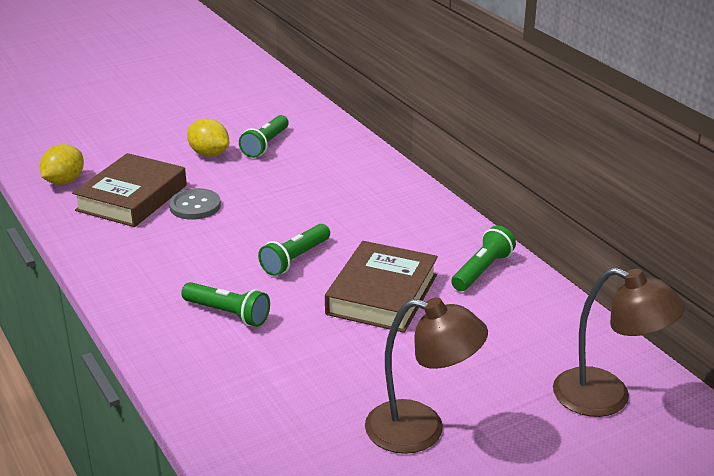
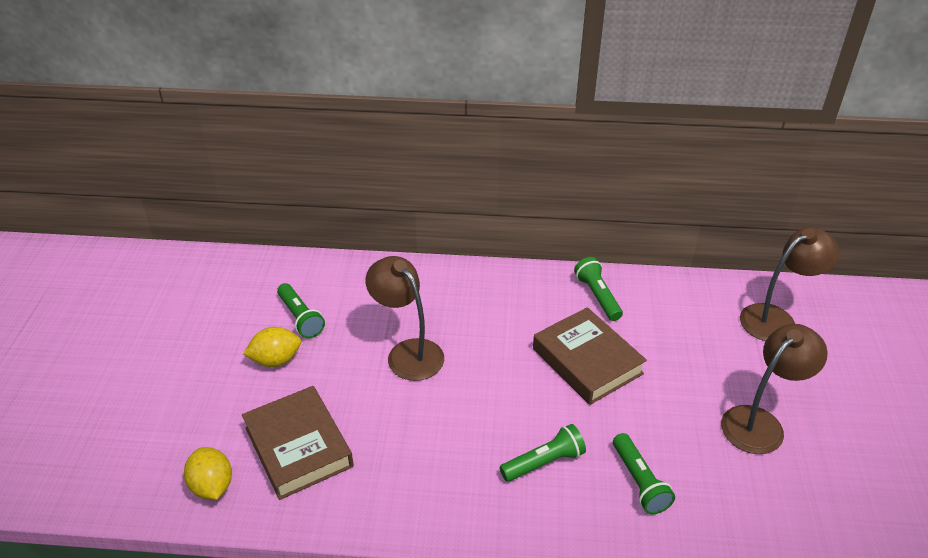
camera: 55 degrees left, 10 degrees up
(195, 206) = (357, 409): grey button -> none
(283, 203) = (408, 352): none -> brown lamp
(295, 259) = (499, 385): green flashlight -> green flashlight (639, 481)

